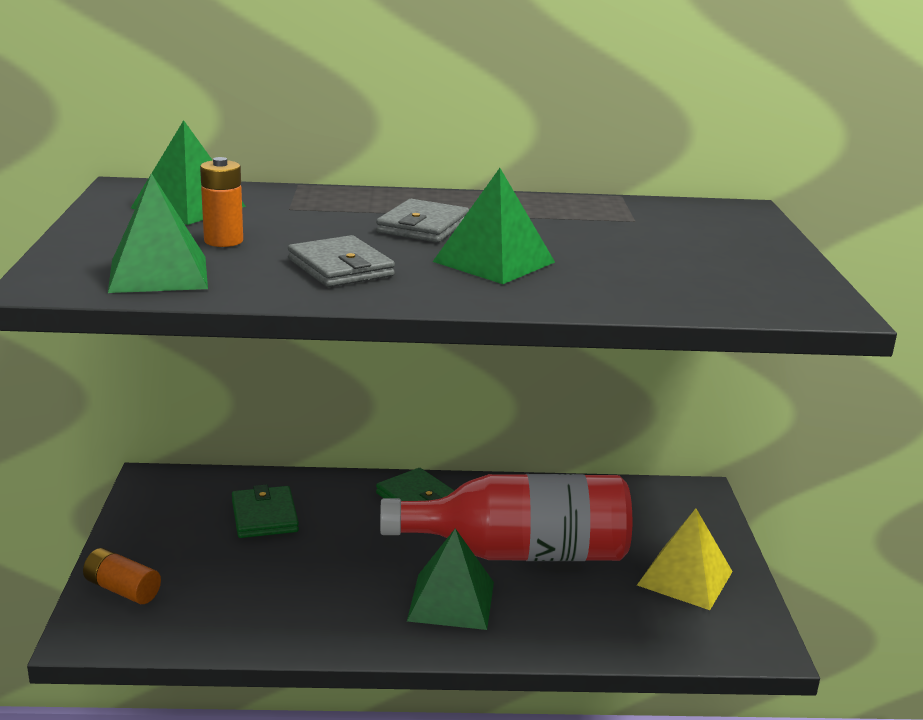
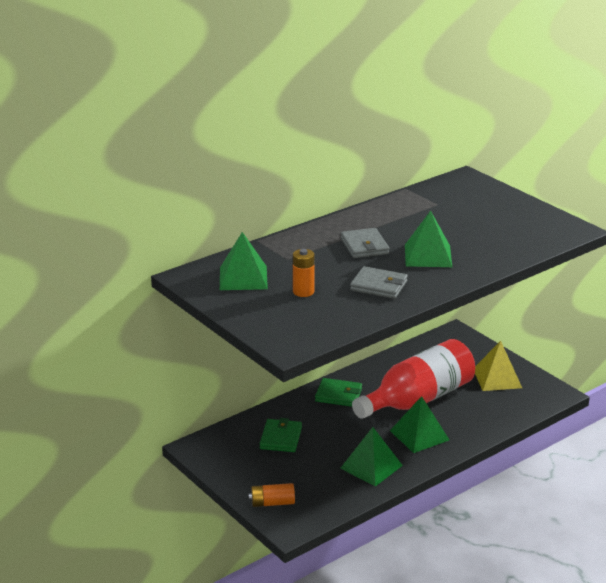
camera: 35 degrees left, 5 degrees up
(158, 274) = (318, 322): green pyramid -> green pyramid (371, 466)
(264, 516) = (281, 438): green wallet -> green wallet turned 60 degrees clockwise

